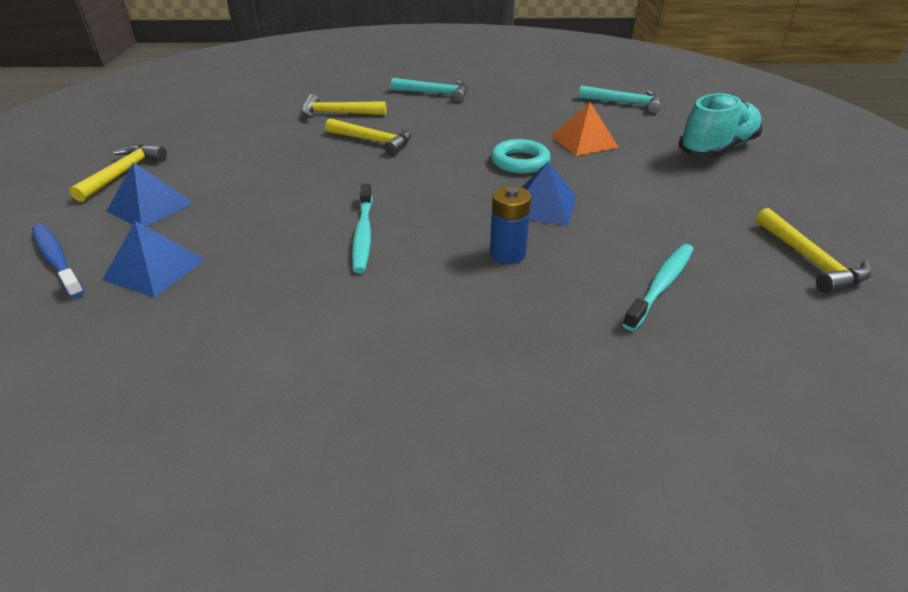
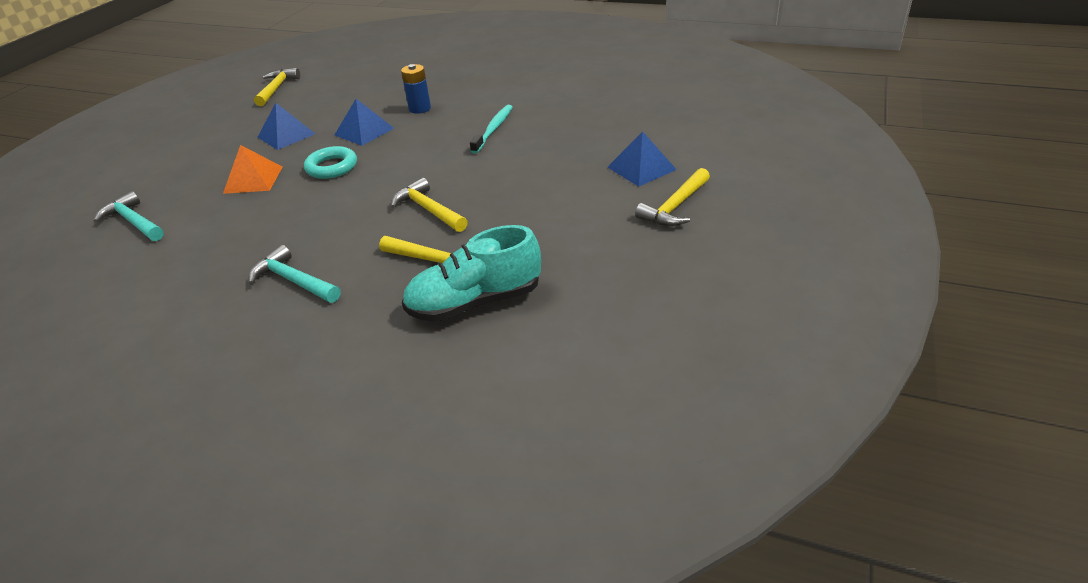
camera: 155 degrees left, 0 degrees up
(57, 260) = (696, 138): blue toothbrush -> none
(154, 269) = (629, 125): blue pyramid -> blue pyramid (286, 135)
(660, 285) = (364, 87): turquoise toothbrush -> none
(716, 149) = (174, 156): turquoise shoe -> turquoise shoe (475, 302)

